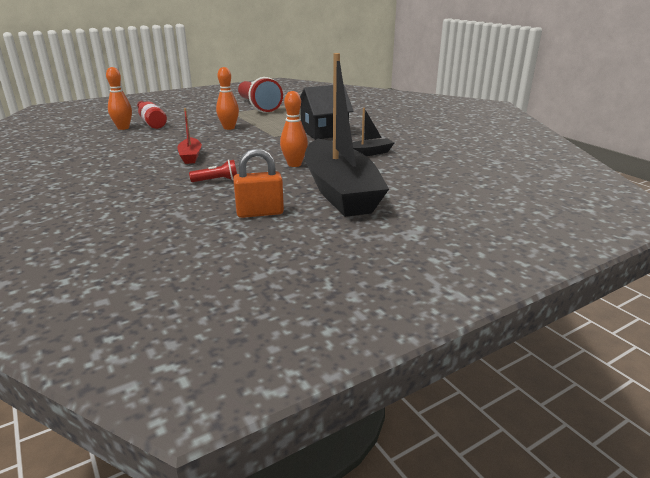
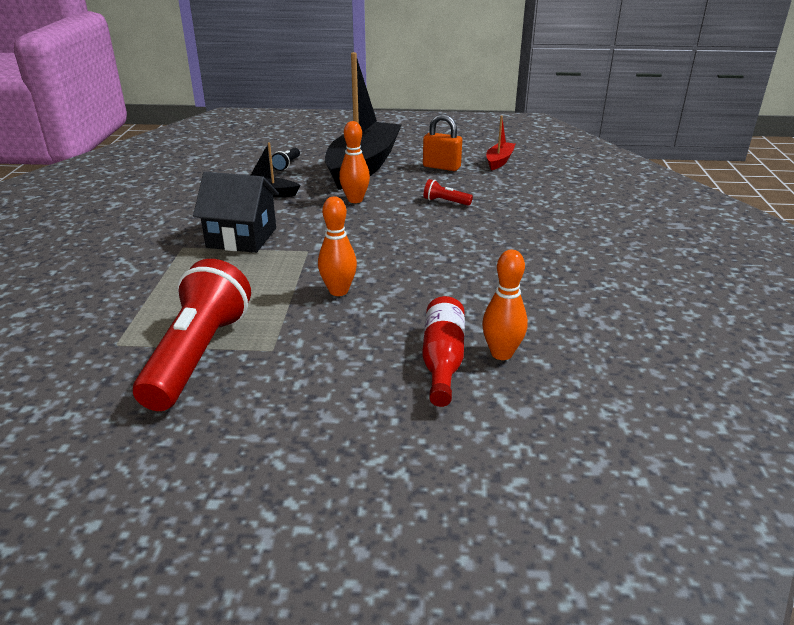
camera: 145 degrees left, 5 degrees up
(190, 156) = (443, 242): red boat -> red boat (499, 161)
(407, 174) = (287, 165): none -> black flashlight

